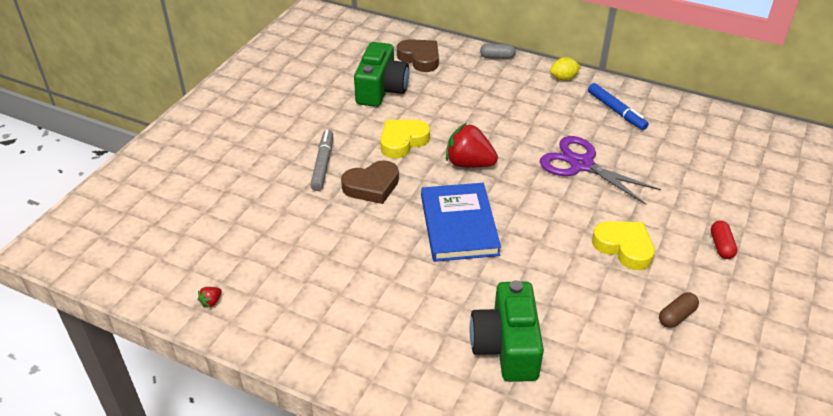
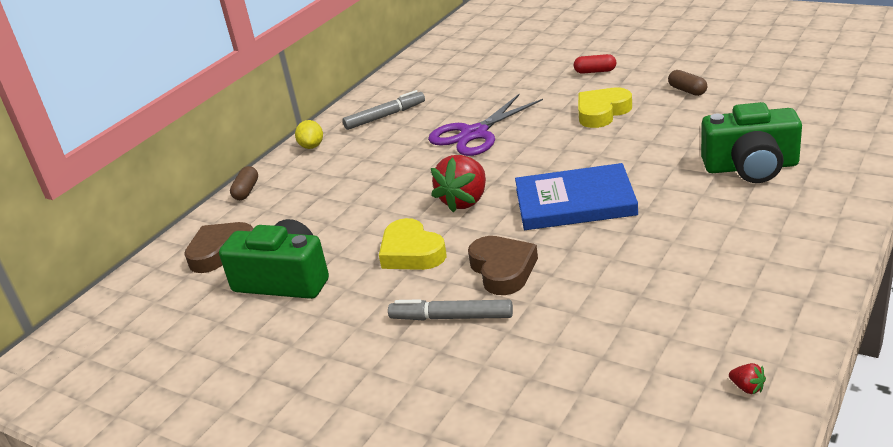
camera: 80 degrees left, 10 degrees down
(497, 57) = (246, 191): grey capsule -> brown capsule
(616, 111) = (385, 116): blue marker -> grey marker

